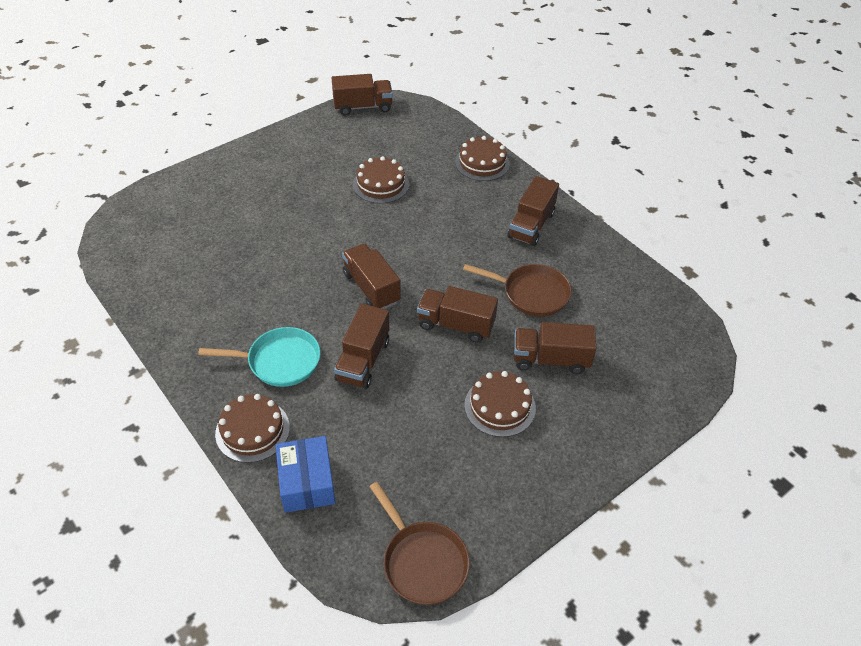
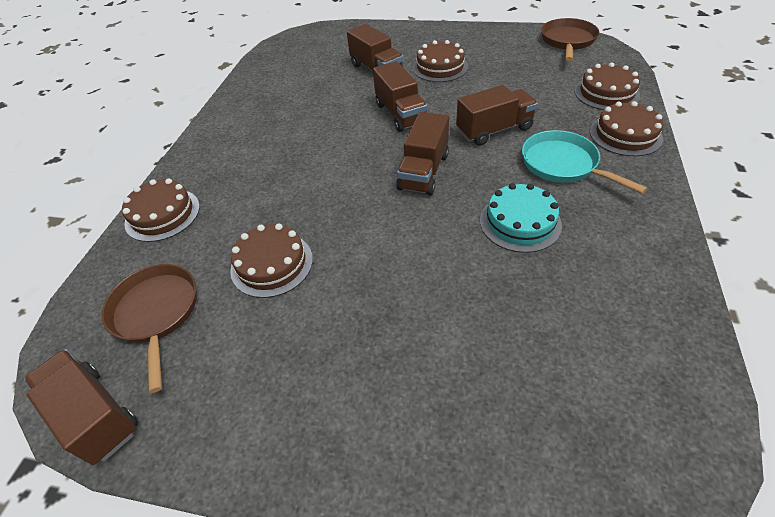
camera: 125 degrees left, 0 degrees up
(270, 295) = (520, 222): none -> turquoise cake
(307, 482) = (606, 93): blue box -> brown cake
(531, 225) = (240, 139): brown truck -> none
(531, 293) = (324, 102): brown pan -> brown pan (156, 313)

